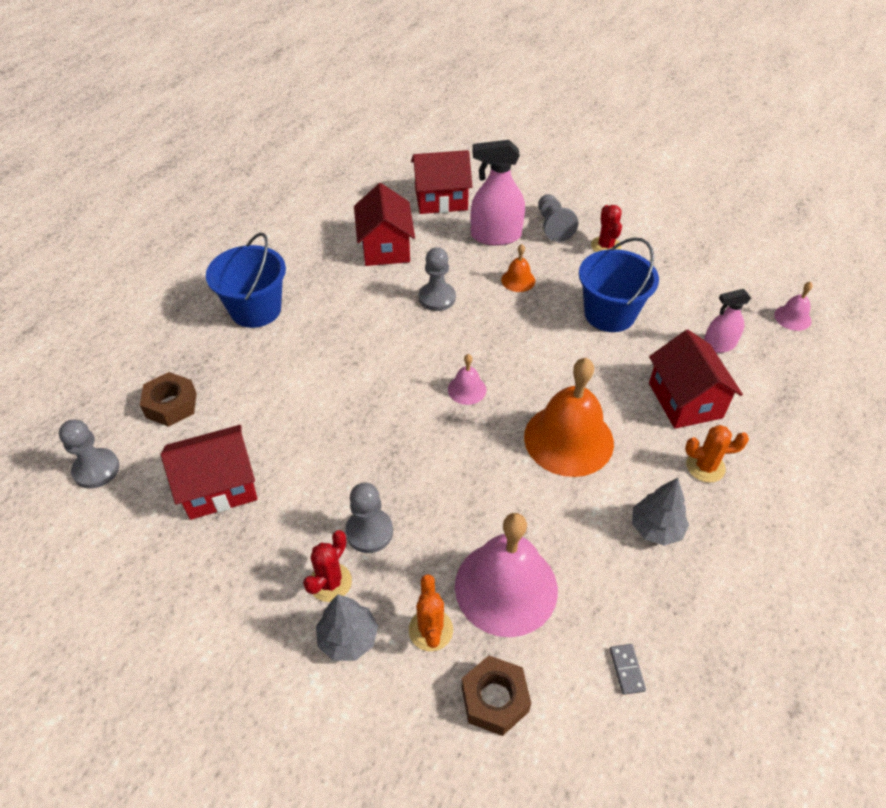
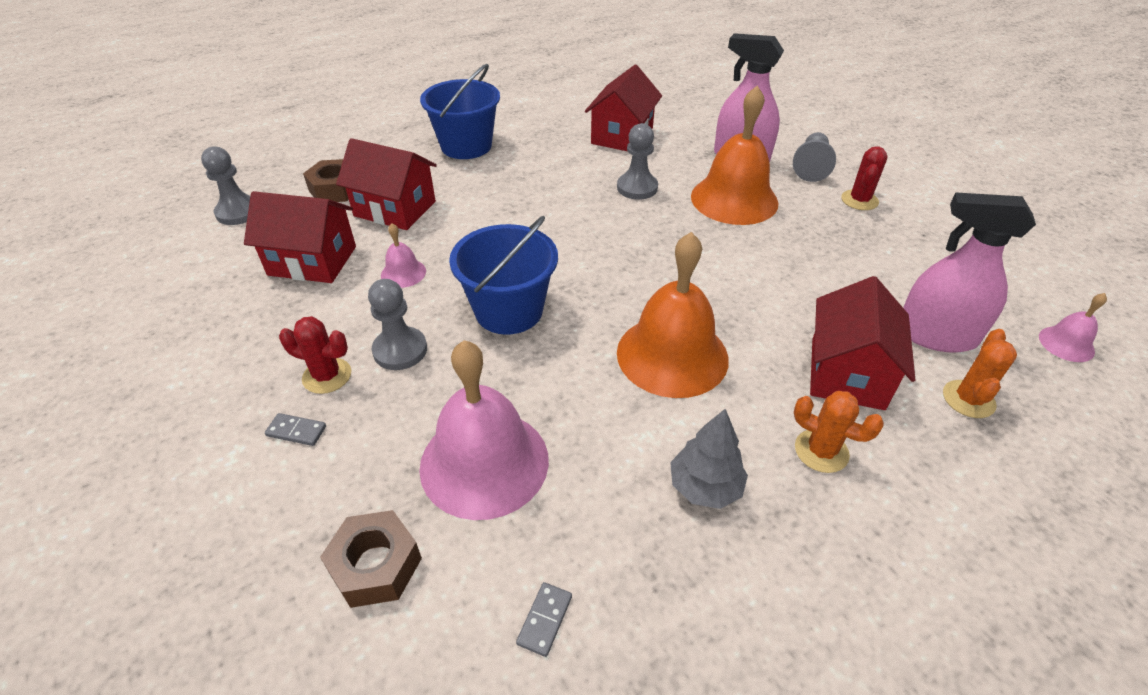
camera: 30 degrees right, 5 degrees down
(330, 582) = (327, 376): red cactus -> red cactus turned 45 degrees clockwise
(348, 638) = (296, 431): grey tree -> grey domino
(430, 630) = (375, 463): orange cactus -> orange cactus (968, 399)
(441, 199) = (708, 115): red house -> red house (395, 209)
(467, 389) = (601, 270): pink bell -> pink bell (403, 273)
(518, 280) = (734, 199): orange bell -> orange bell, size x2.19
(609, 314) = (815, 260): blue bucket -> blue bucket (509, 310)
(719, 345) = (935, 335): pink spray bottle -> pink spray bottle, size x1.65

